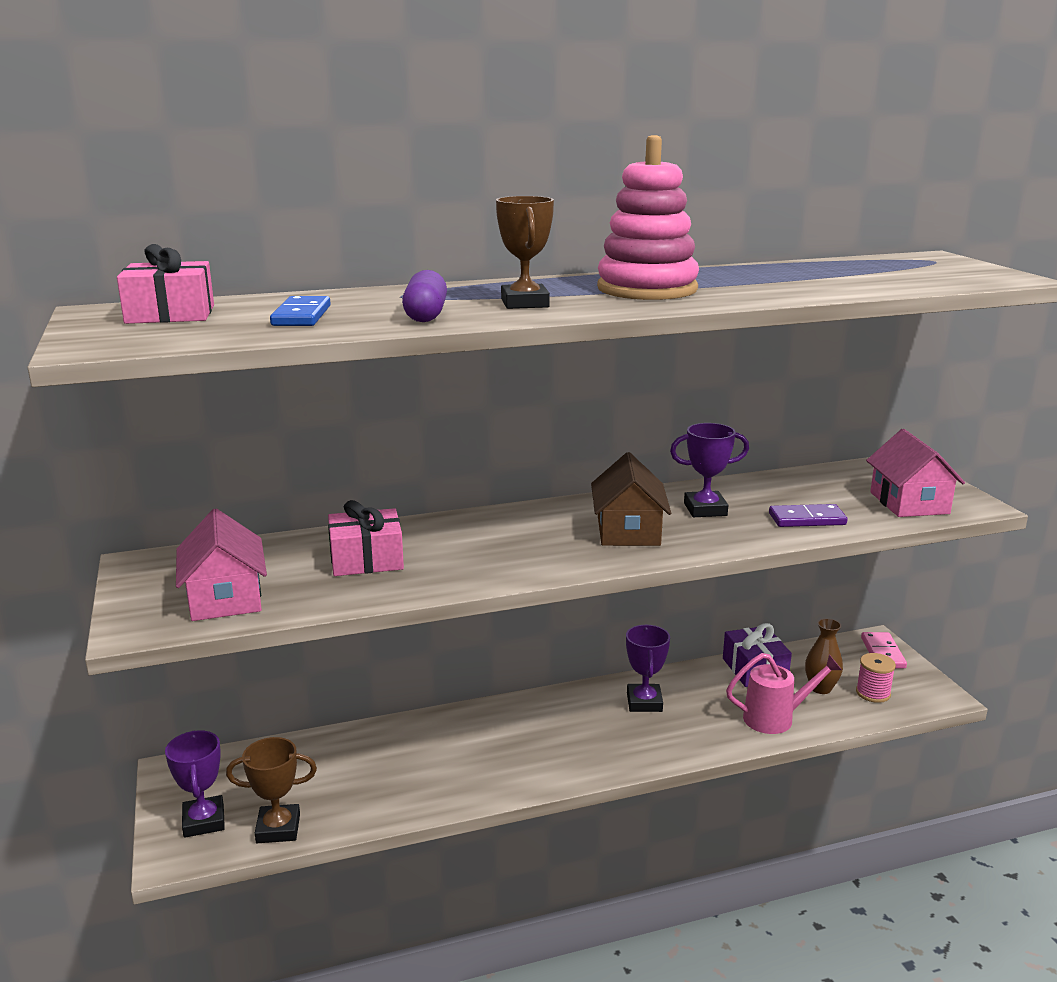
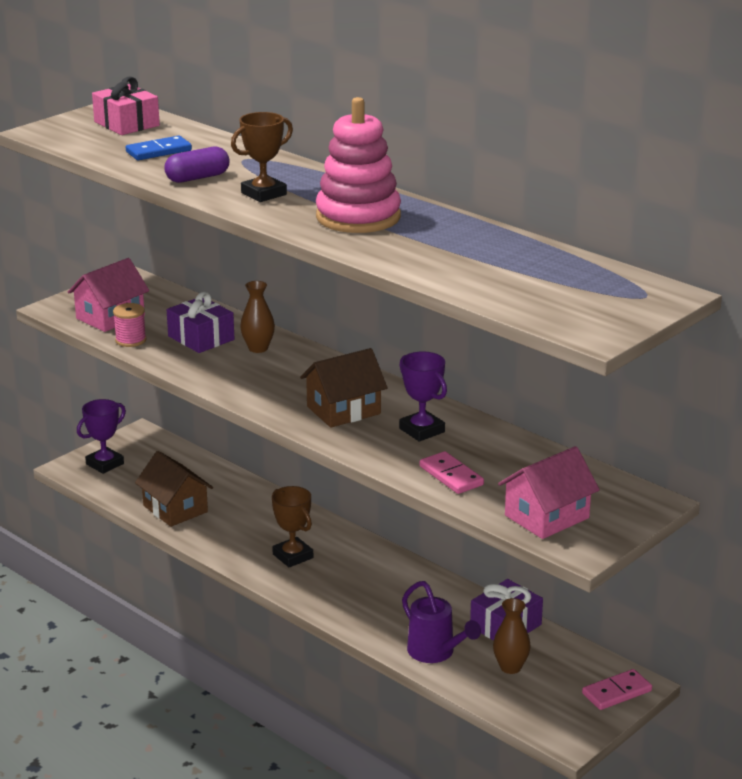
camera: 60 degrees right, 5 degrees up
(278, 828) = (119, 490): brown trophy -> brown trophy (293, 556)
(366, 559) = (201, 338): pink gift -> purple gift
(369, 796) = (175, 509): none -> brown house
(436, 537) = (258, 348): none -> brown vase
(644, 702) = (395, 583): purple trophy -> none
(775, 718) = (435, 653): pink watering can -> purple watering can
(807, 519) = (451, 476): purple domino -> pink domino
(873, 693) = (532, 698): pink spool -> pink spool (130, 340)

